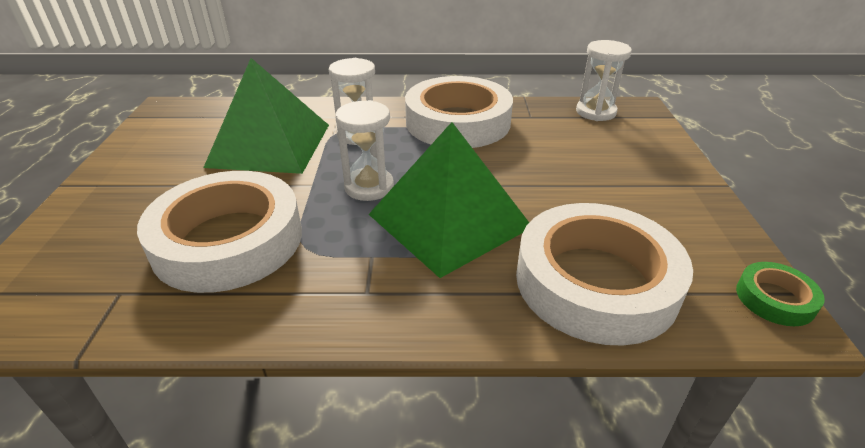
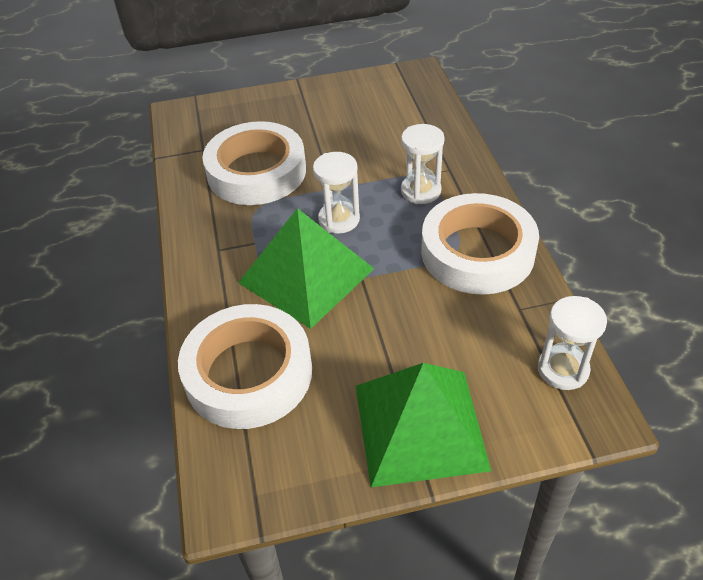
camera: 80 degrees right, 10 degrees up
(269, 145) = (382, 147): green pyramid -> green pyramid (419, 426)
(775, 298) = (247, 500): green tape -> none

